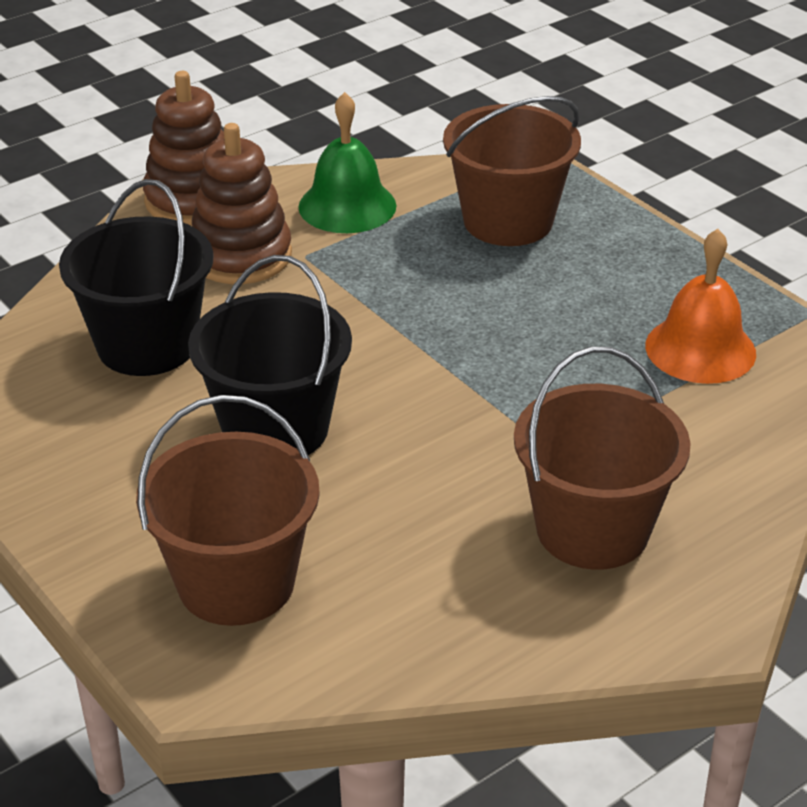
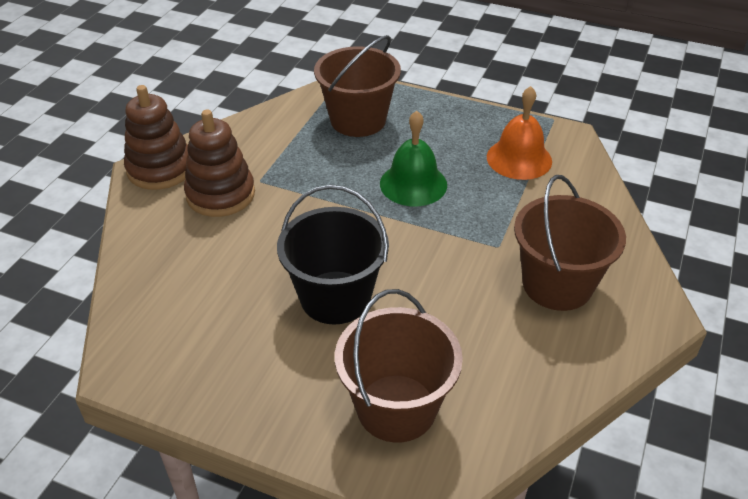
camera: 30 degrees left, 5 degrees up
(147, 345) = (209, 275): black bucket -> none
(347, 206) = (259, 141): green bell -> green bell (413, 184)

